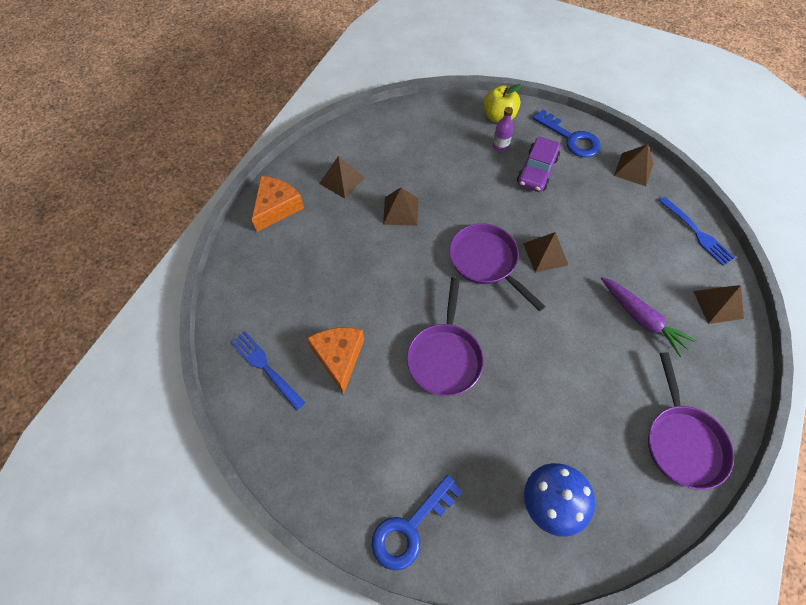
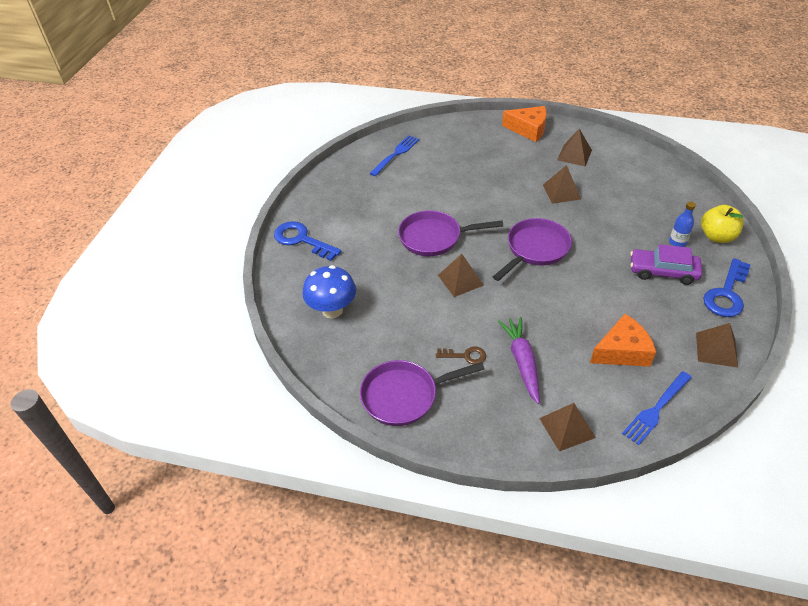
camera: 80 degrees right, 15 degrees down
(339, 357) = (415, 185): orange cheese -> orange cheese (622, 351)
(500, 146) = (677, 242): purple bottle -> blue bottle
(545, 254) = (563, 287): brown pyramid -> brown pyramid (460, 280)
(630, 368) = (465, 356): none -> brown key
(641, 318) = (522, 362): purple carrot -> purple carrot turned 135 degrees clockwise

